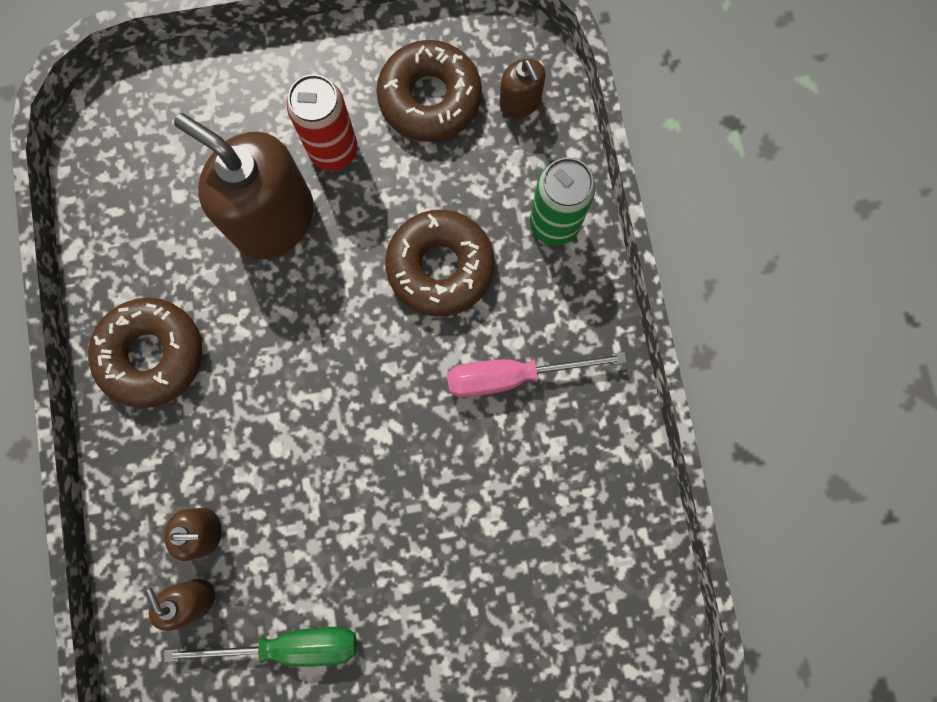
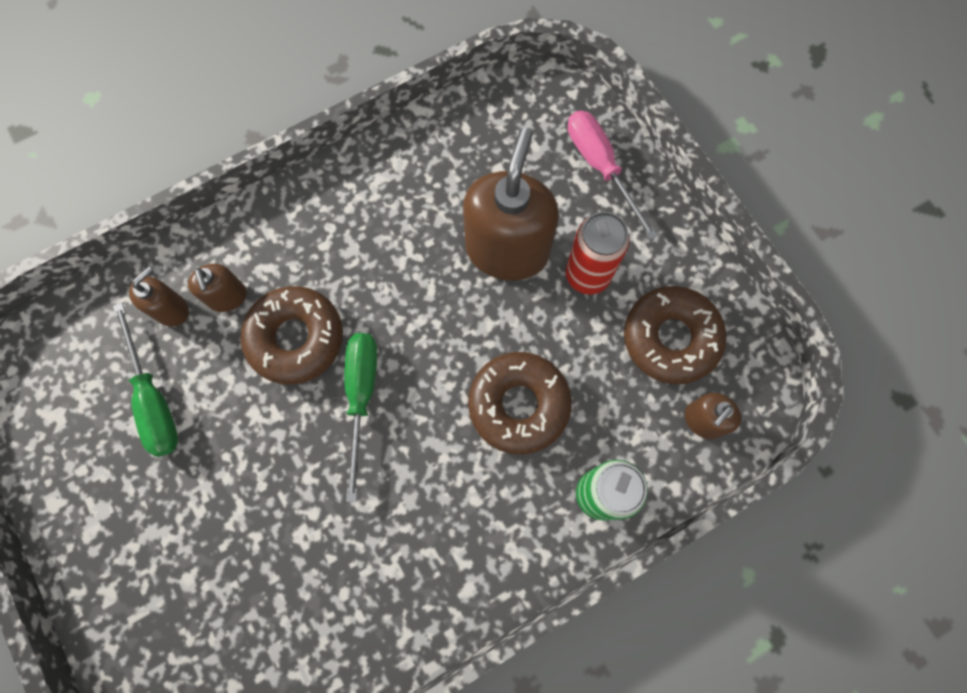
camera: 70 degrees right, 5 degrees down
(152, 355) = (358, 201): brown donut -> brown donut (296, 338)
(372, 421) = (361, 397): none -> green screwdriver
(513, 376) = (443, 506): pink screwdriver -> pink screwdriver (601, 167)

